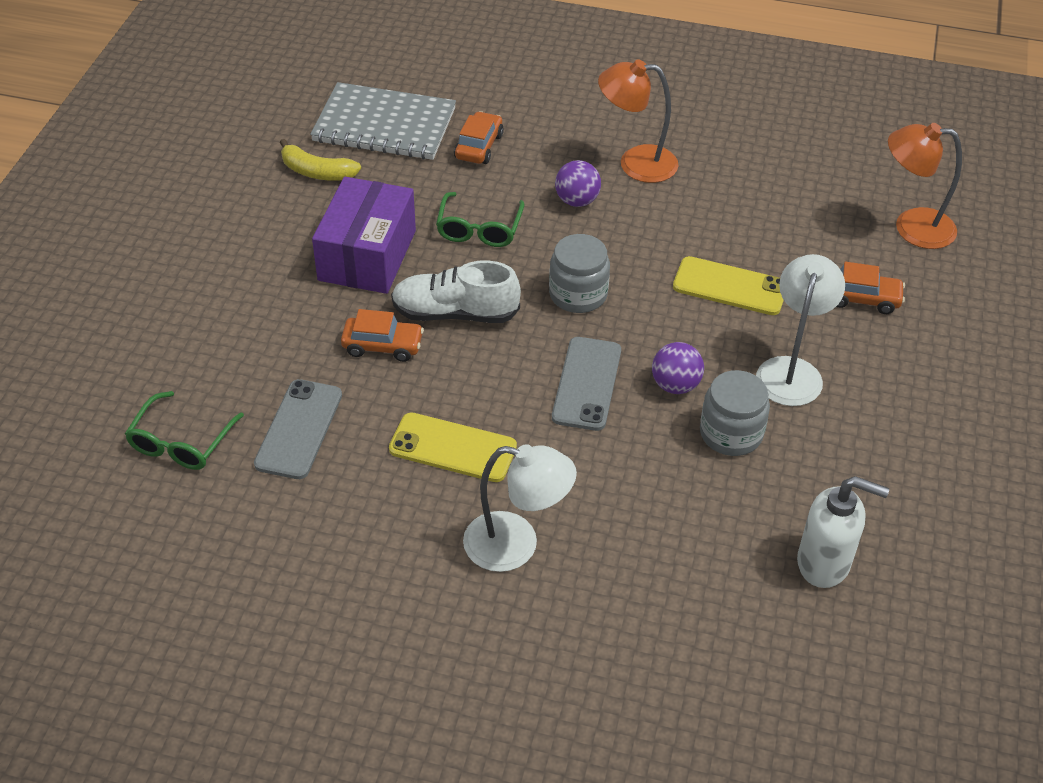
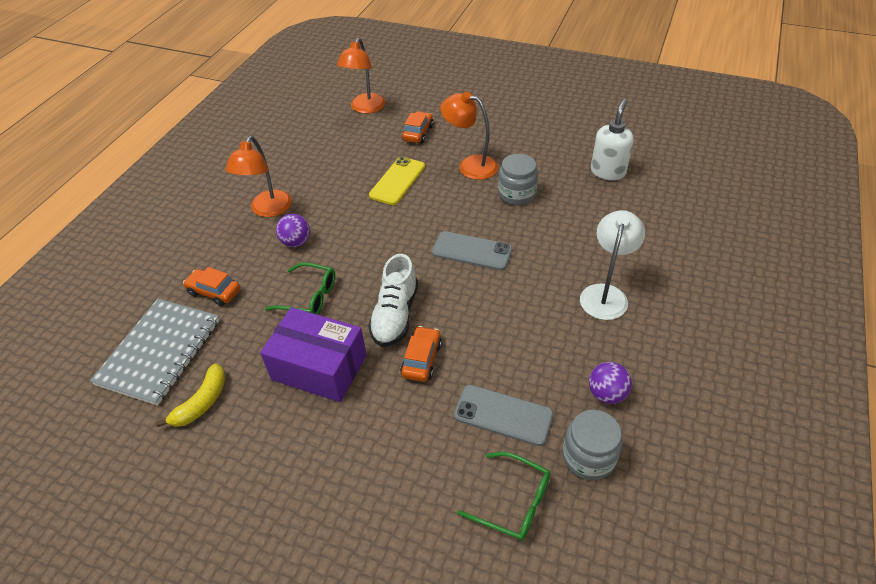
camera: 80 degrees left, 0 degrees up
(453, 448) = (524, 322): yellow phone -> none
(578, 294) = (389, 249): grey jar -> grey jar (588, 457)
(675, 385) = (477, 212): purple ball -> purple ball (606, 394)
(791, 370) = (470, 165): white lamp -> orange lamp

